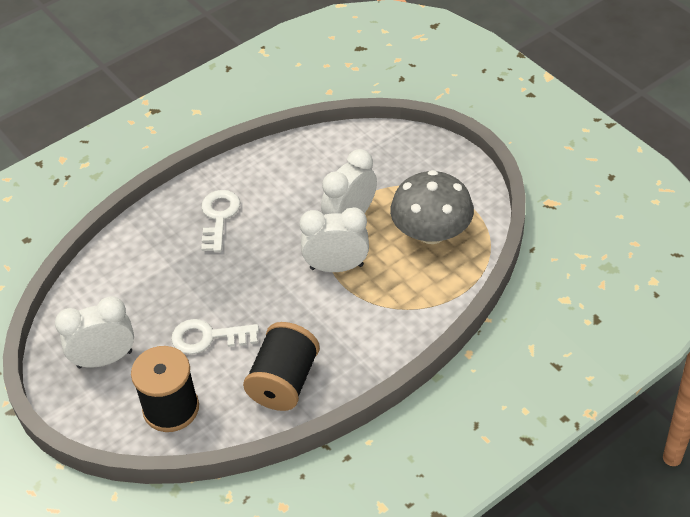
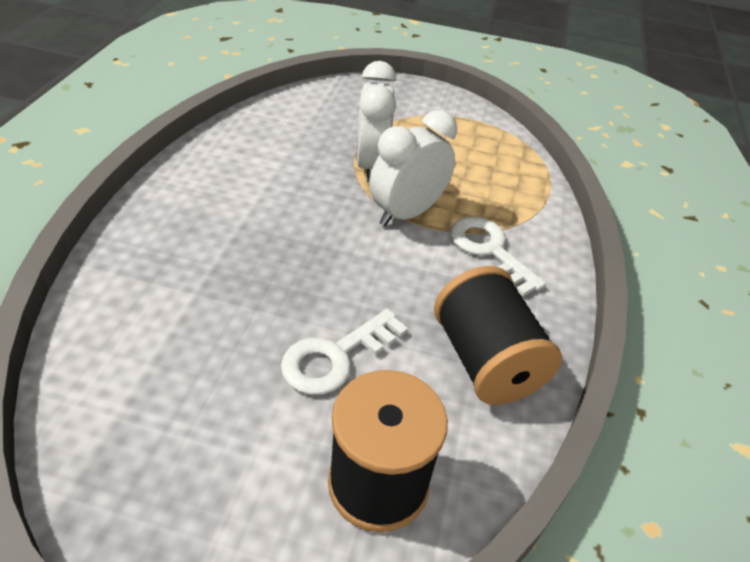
camera: 45 degrees left, 5 degrees down
(104, 359) = (204, 469): white clock -> none
(219, 217) = (215, 216): white key -> white key (489, 250)
(431, 232) = (462, 150): grey mushroom -> none

